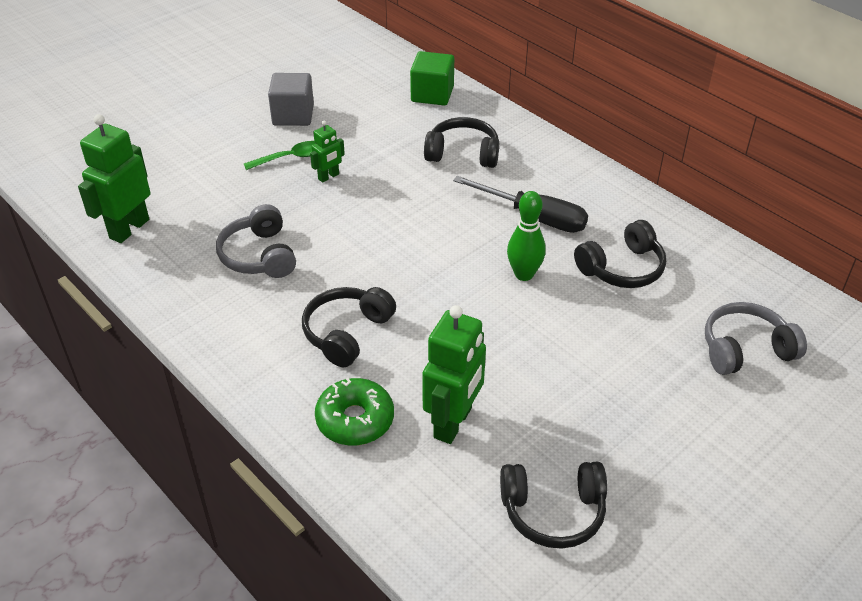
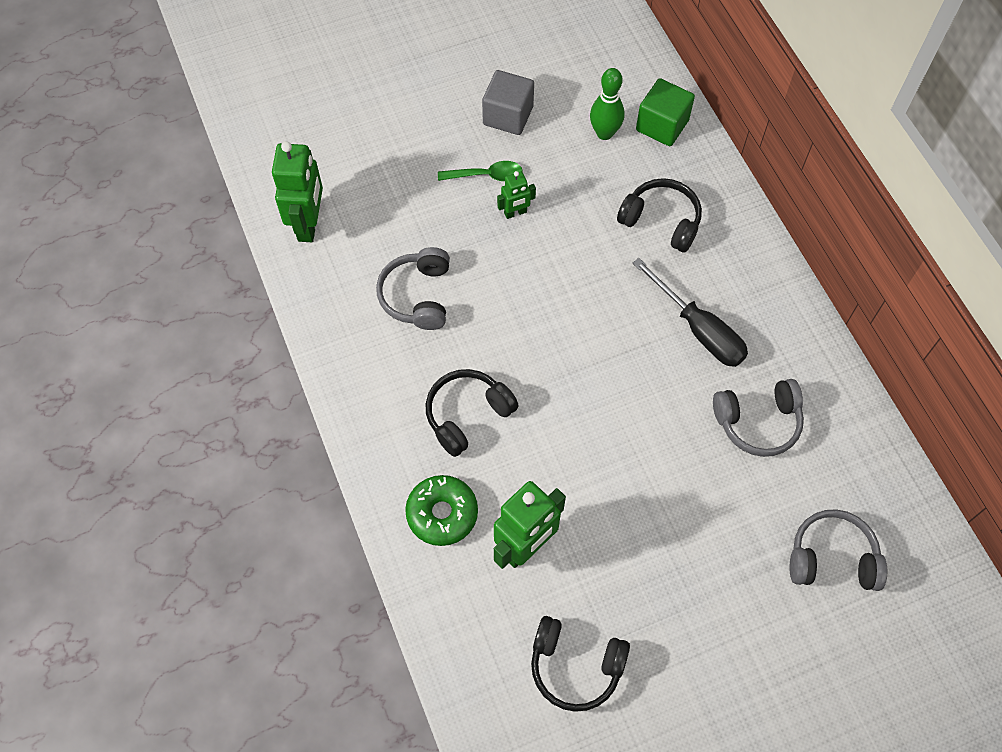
camera: 20 degrees right, 20 degrees up
(129, 229) = (309, 224): green robot -> green robot turned 135 degrees clockwise
(524, 274) = (658, 399): green bowling pin -> green bowling pin (604, 133)
(622, 268) = (758, 422): black headphones -> grey headphones

